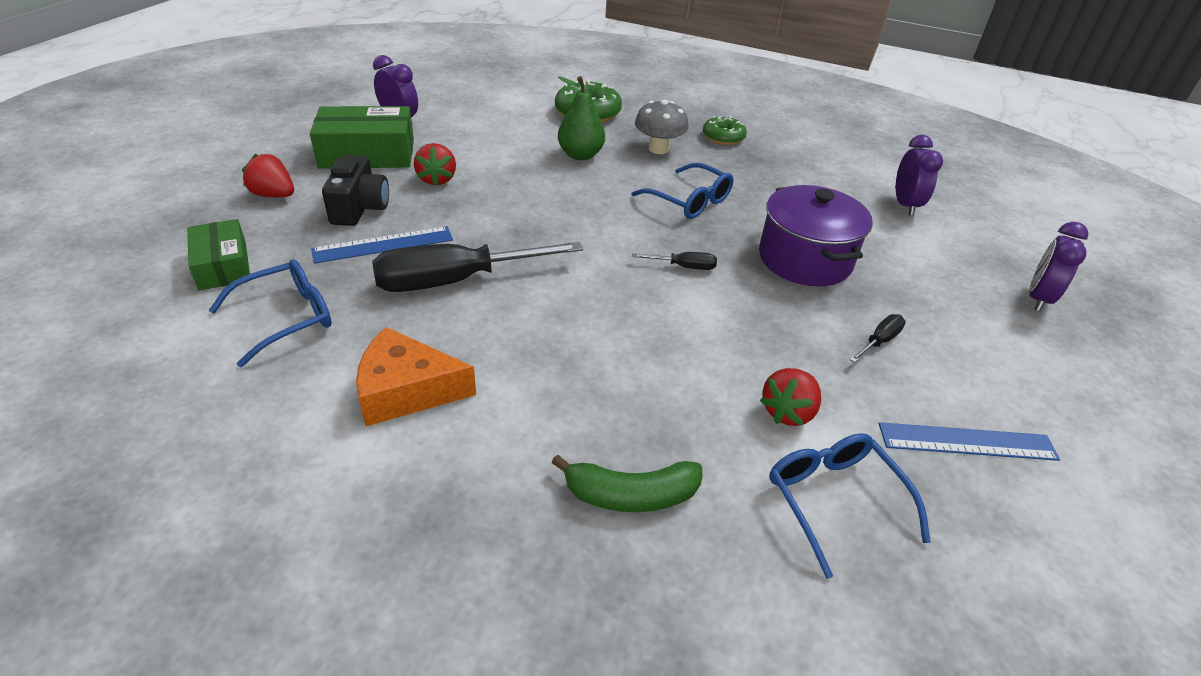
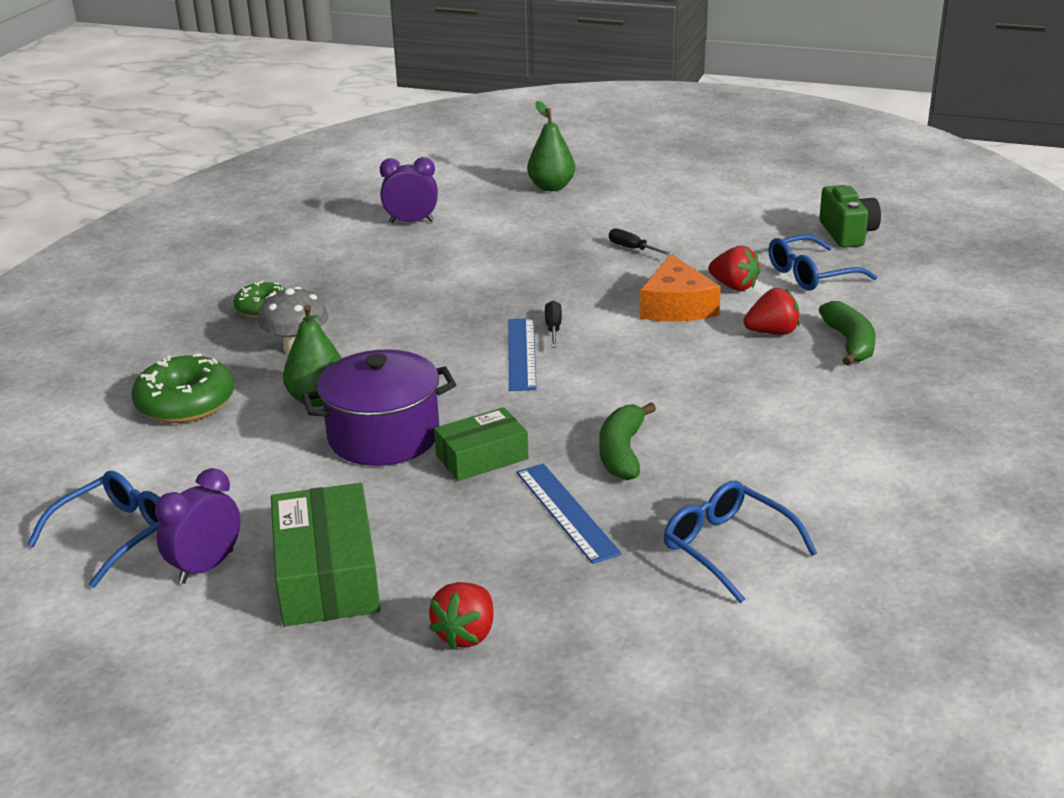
camera: 90 degrees left, 10 degrees down
(223, 265) = (649, 626): green box -> green box (482, 457)
(359, 208) = (485, 548): black camera -> none
(406, 390) = (796, 453): orange cheese -> orange cheese (676, 306)
(437, 179) = (398, 499): red strawberry -> red strawberry (772, 332)
(454, 281) = (622, 452): black screwdriver -> green banana
(689, 201) = (424, 327): blue glasses -> blue glasses (116, 534)
(805, 259) = (522, 272): purple pot -> purple pot (383, 436)
(967, 442) = (731, 229): blue ruler -> blue ruler (522, 354)
(999, 587) = (847, 233): none -> green camera
(1038, 298) = (551, 187): purple clock -> green pear

